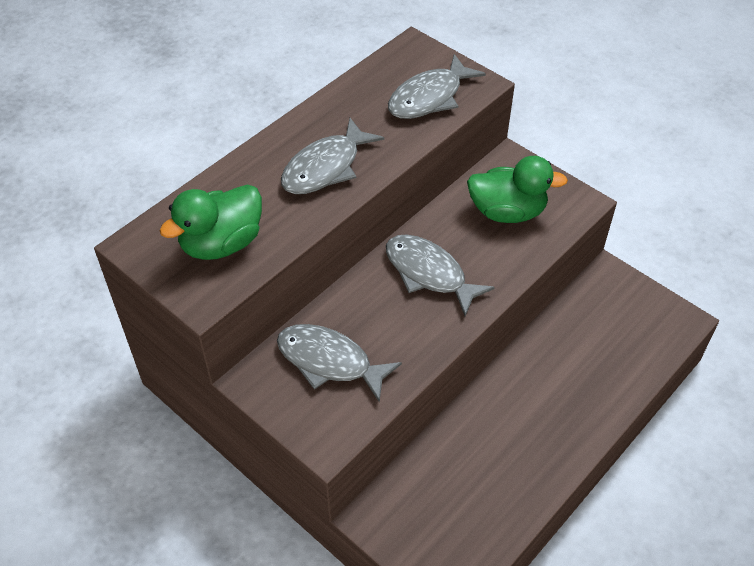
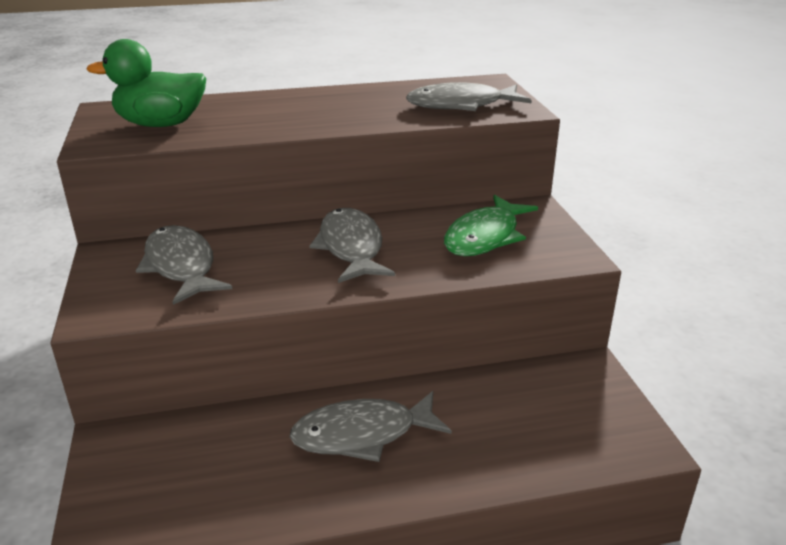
camera: 35 degrees right, 20 degrees down
(326, 167) = (308, 114): grey fish -> grey fish (362, 434)
(507, 212) = (485, 237): green duck -> green fish

